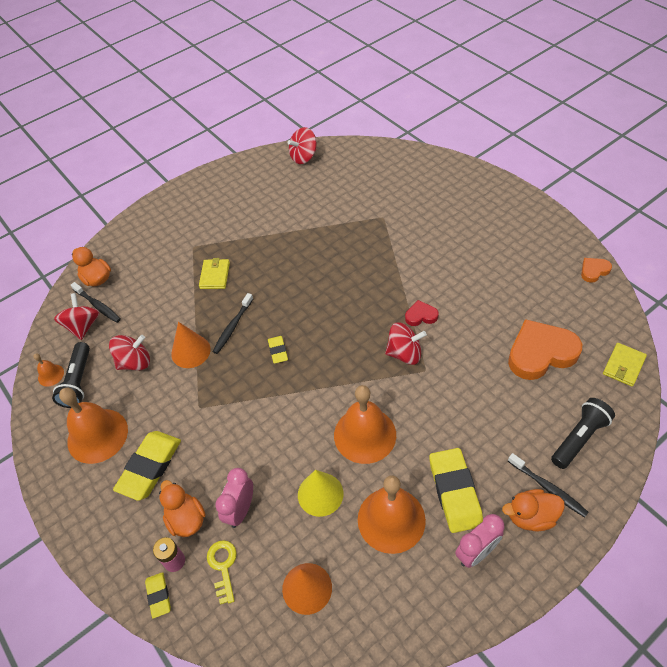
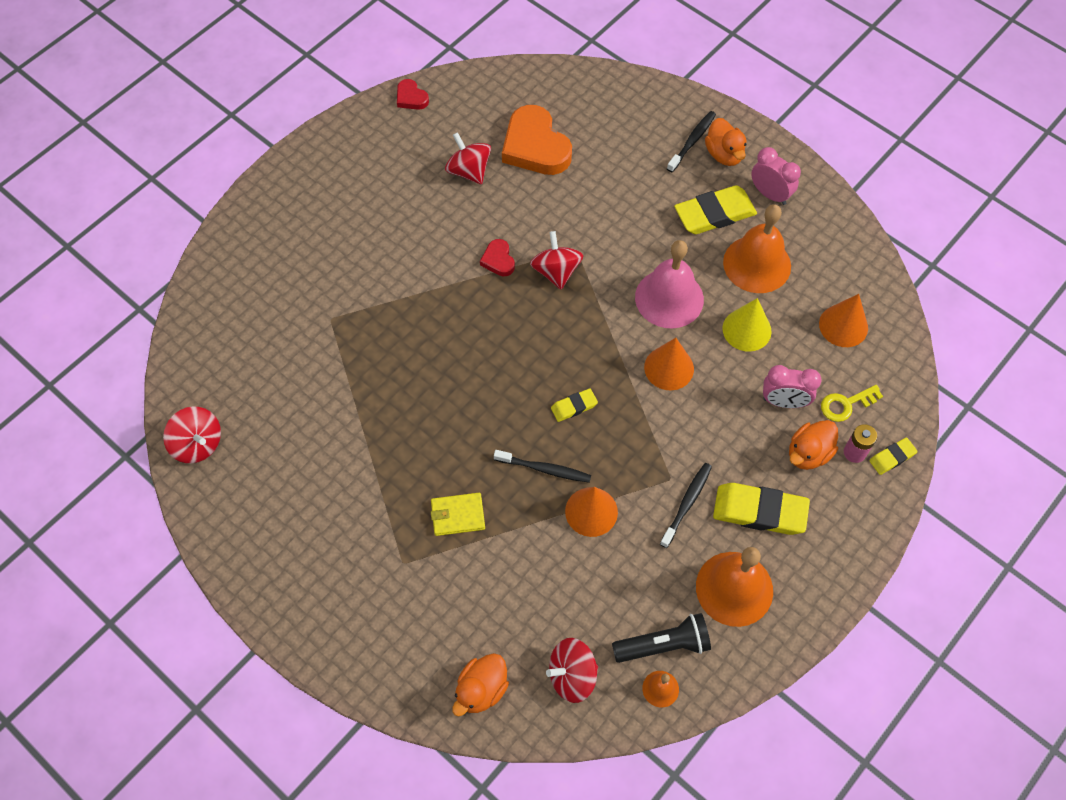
camera: 105 degrees left, 10 degrees up
(98, 305) = (532, 668): black toothbrush -> black toothbrush (687, 503)
(135, 362) = (620, 579): red spinning top -> red spinning top (469, 171)
(296, 422) = (669, 368): none -> orange cone
(365, 435) = (669, 298): orange bell -> pink bell
(579, 438) = (633, 117): black flashlight -> none
(594, 271) = (411, 97): orange heart -> red heart
(623, 366) = (540, 79): yellow wallet -> none

